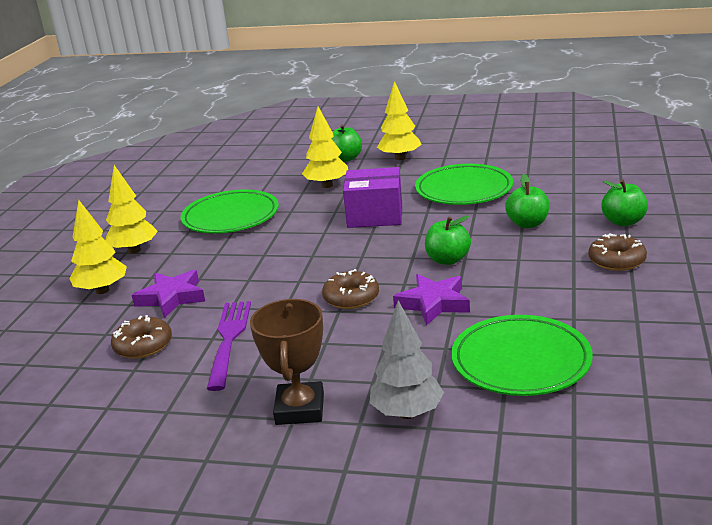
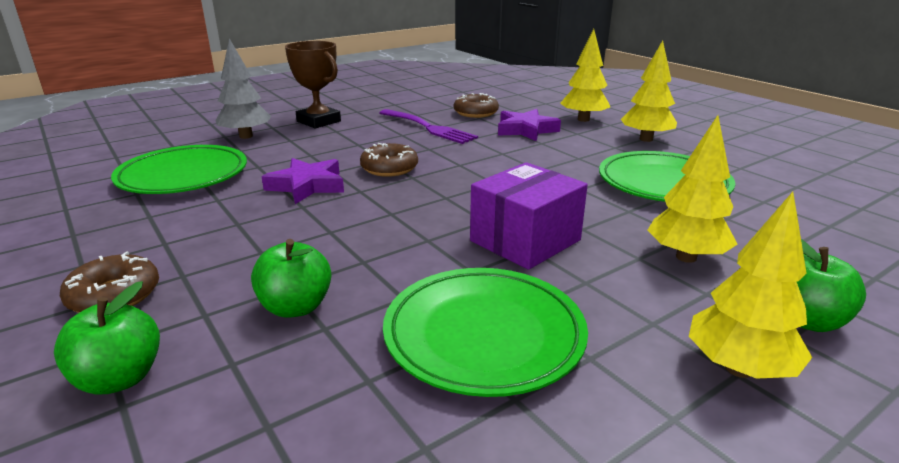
camera: 130 degrees right, 0 degrees up
(448, 260) = (347, 223): green apple -> none

